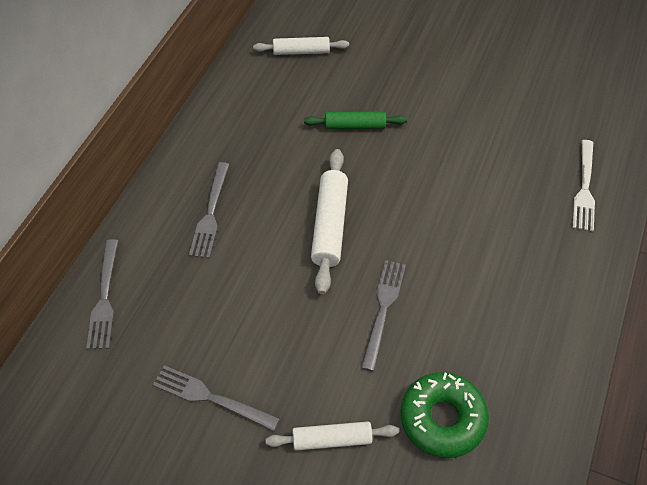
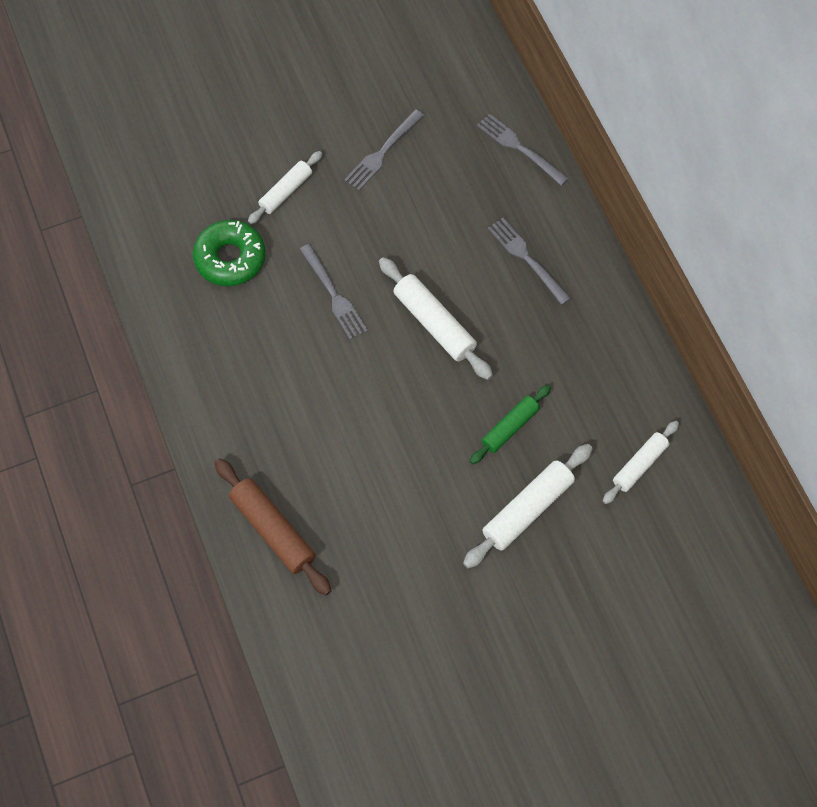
camera: 135 degrees right, 10 degrees up
(210, 397) = (382, 152): grey fork -> grey fork turned 150 degrees clockwise
(396, 79) = (527, 509): none -> white rolling pin
(584, 189) = (273, 530): white fork -> brown rolling pin

